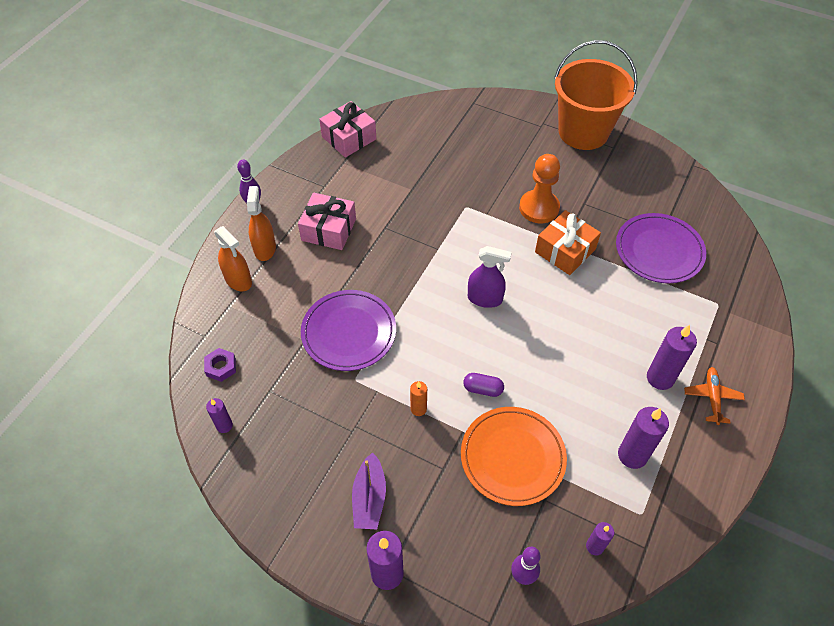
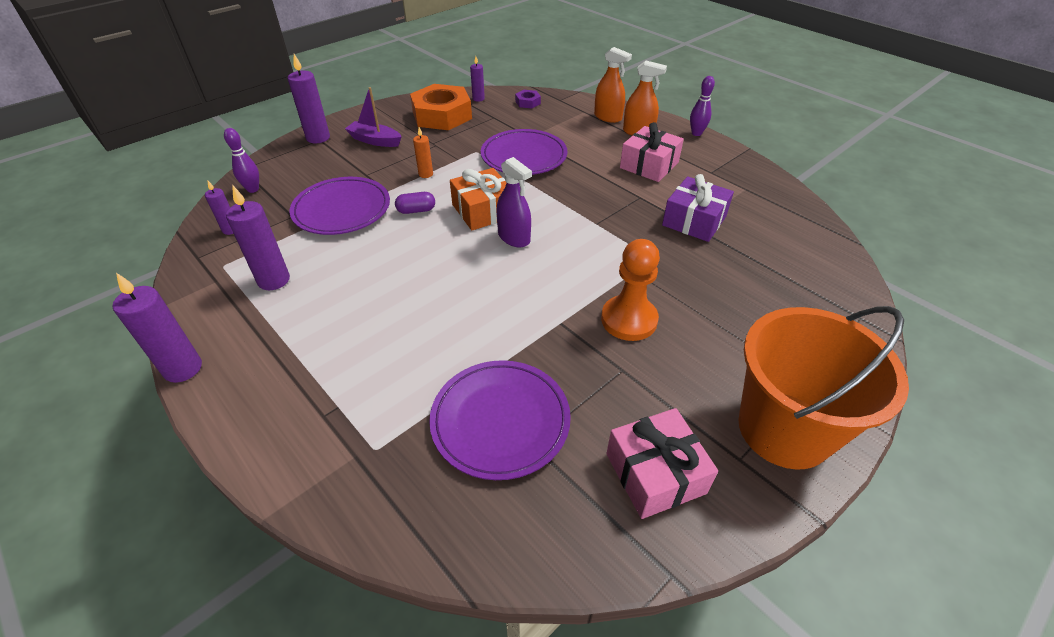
camera: 110 degrees right, 10 degrees down
(238, 280) = (608, 117): orange spray bottle -> orange spray bottle turned 120 degrees counterclockwise
(282, 450) = (442, 115): none -> orange nut
(349, 138) = (787, 199): pink gift -> pink gift (655, 473)
(405, 188) = (694, 221): none -> purple gift
(483, 389) = (416, 210): purple capsule -> purple capsule turned 45 degrees clockwise
(485, 298) = (514, 238): purple spray bottle -> purple spray bottle turned 75 degrees counterclockwise
(512, 457) = (342, 209): orange plate -> purple plate
(565, 251) = (547, 320): orange gift -> orange gift (483, 211)
(660, 378) = (327, 336): purple candle -> purple candle (183, 369)
(712, 397) = (267, 372): orange plane -> none

